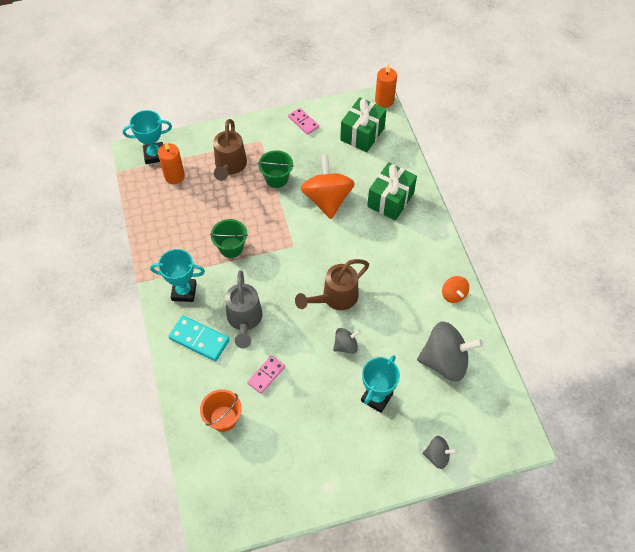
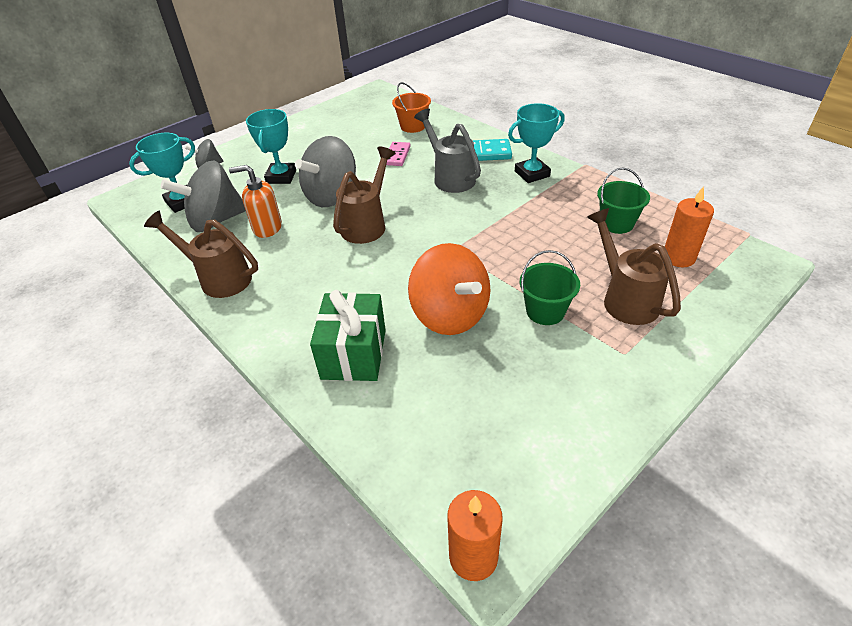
camera: 155 degrees right, 15 degrees down
(154, 155) = (737, 269): turquoise trophy -> turquoise trophy (182, 202)
(231, 247) = (524, 221): green bucket -> green bucket (616, 223)
(303, 122) = (590, 420): pink domino -> none
(346, 346) = (331, 196): grey spinning top -> grey spinning top, size x2.00
(362, 134) = (468, 448): green gift -> none
(407, 332) = (267, 228): none -> orange soap dispenser
(453, 295) = (218, 278): orange spinning top -> brown watering can

